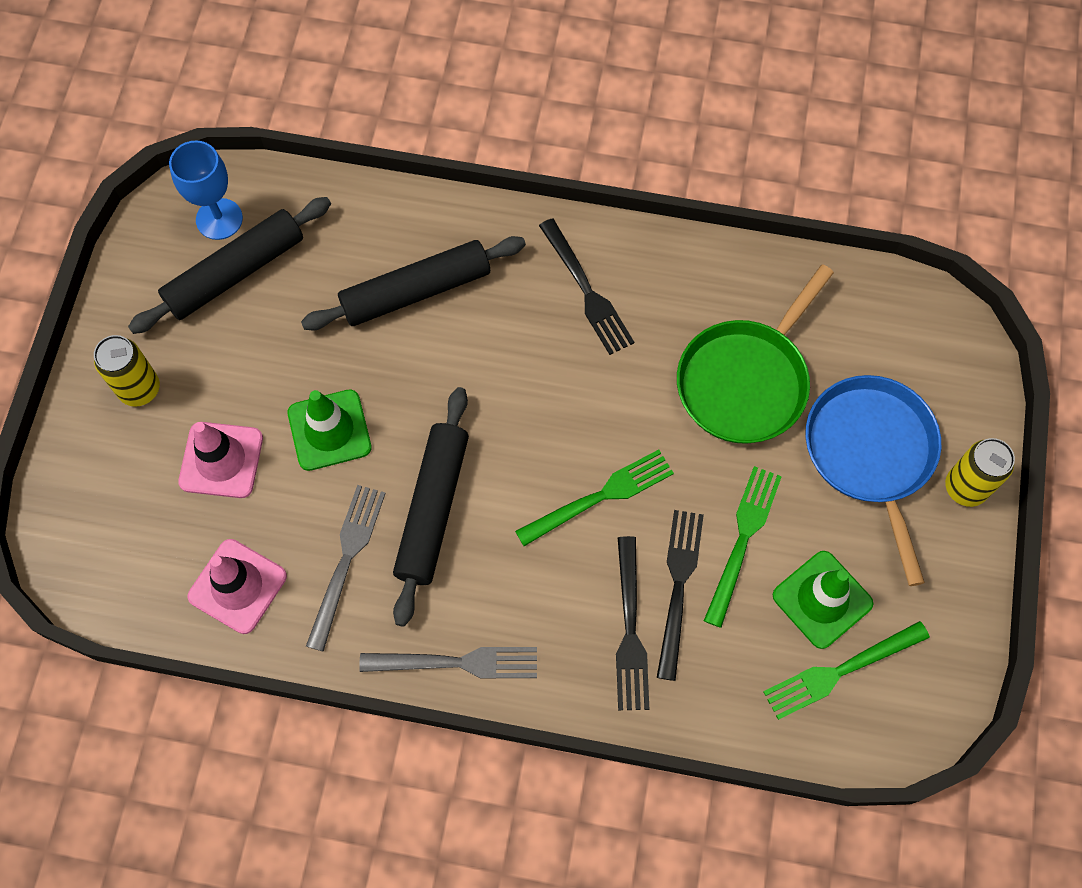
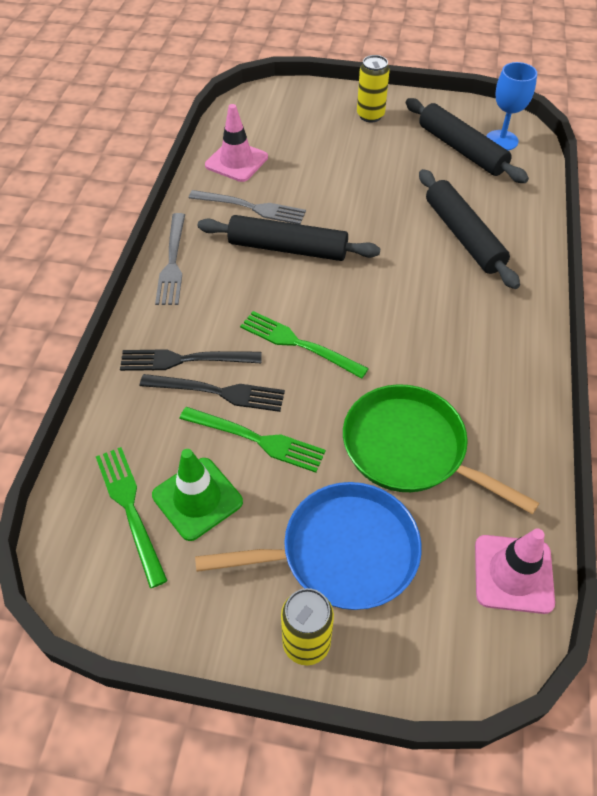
camera: 90 degrees right, 15 degrees down
(221, 460) = (323, 150): pink traffic cone -> pink traffic cone (513, 574)
(329, 430) = (346, 196): green traffic cone -> none
(587, 292) = (482, 337): black fork -> none
(601, 496) = (297, 343): green fork -> green fork turned 150 degrees clockwise

